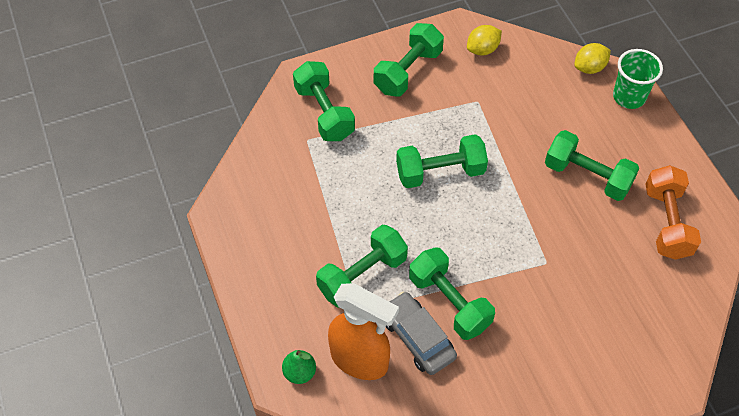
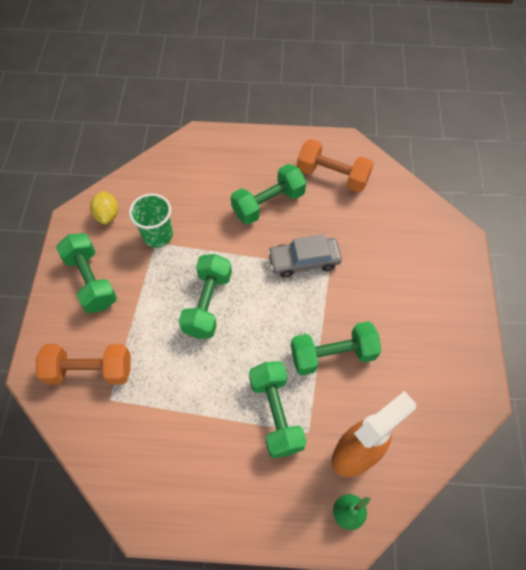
camera: 65 degrees left, 5 degrees up
(324, 112) = (90, 370): green dumbbell -> orange dumbbell
(417, 338) = (354, 395): grey car -> grey car (304, 261)
(589, 68) = (173, 153): yellow lemon -> none
(629, 97) = (215, 143): green cup -> green cup (158, 235)

